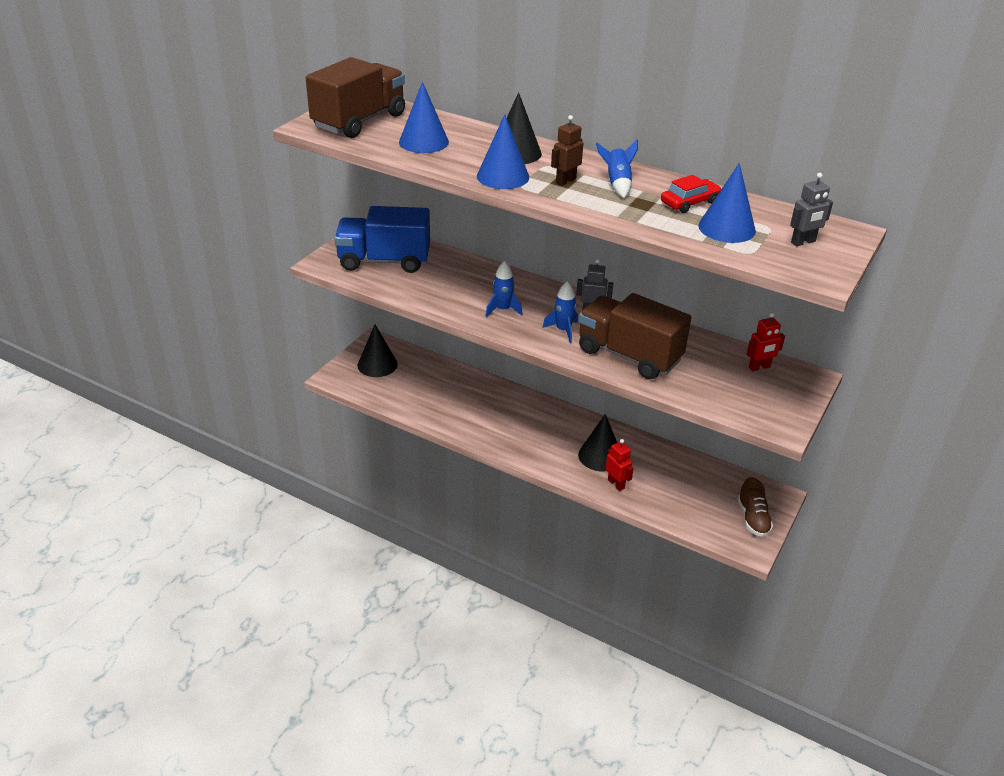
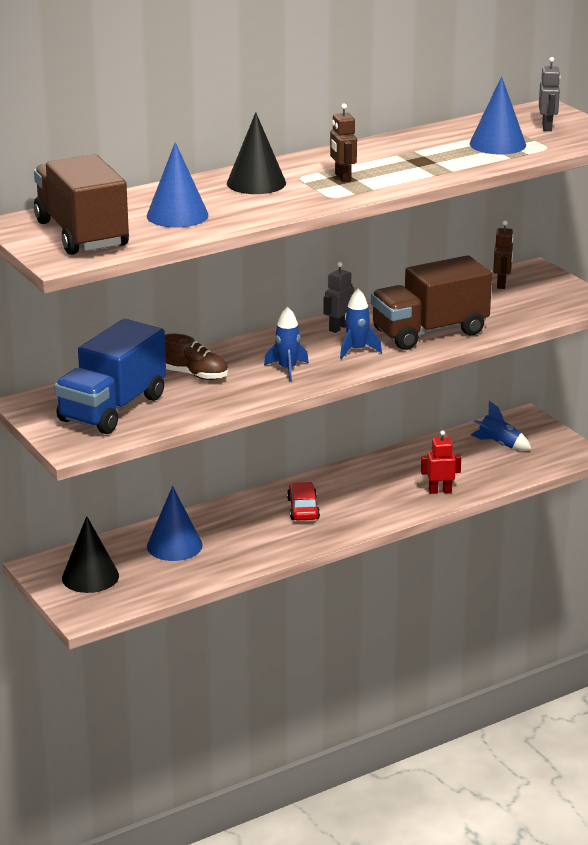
camera: 60 degrees left, 10 degrees down
(503, 176) = (302, 199): blue cone -> blue cone (174, 545)
(600, 456) = (390, 486): black cone -> none
(617, 184) = (371, 160): blue rocket -> blue rocket (499, 444)
(690, 202) = (438, 144): red car -> red car (303, 509)
(753, 518) = (544, 440): brown shoe -> brown shoe (194, 375)
(759, 367) = (501, 284): red robot -> brown robot

